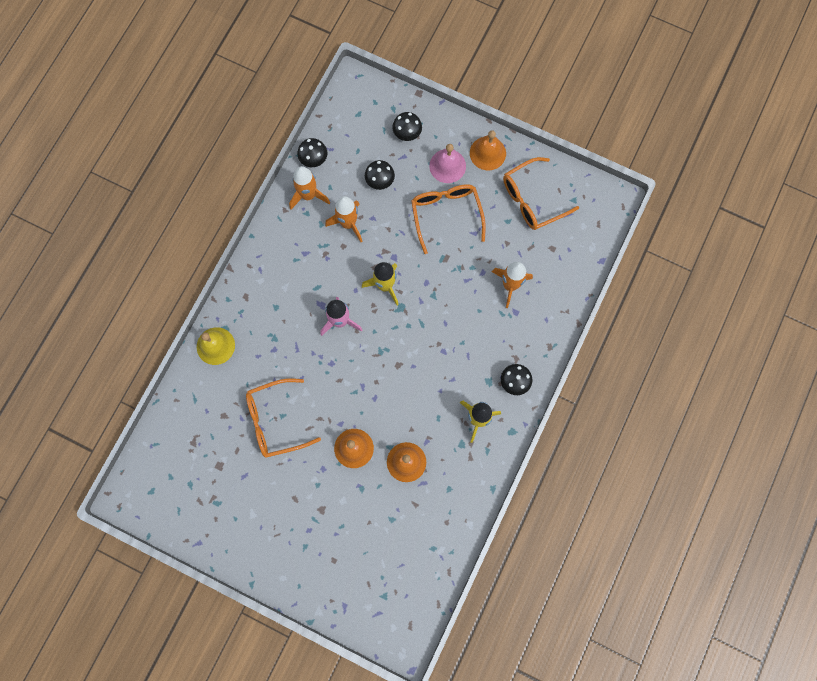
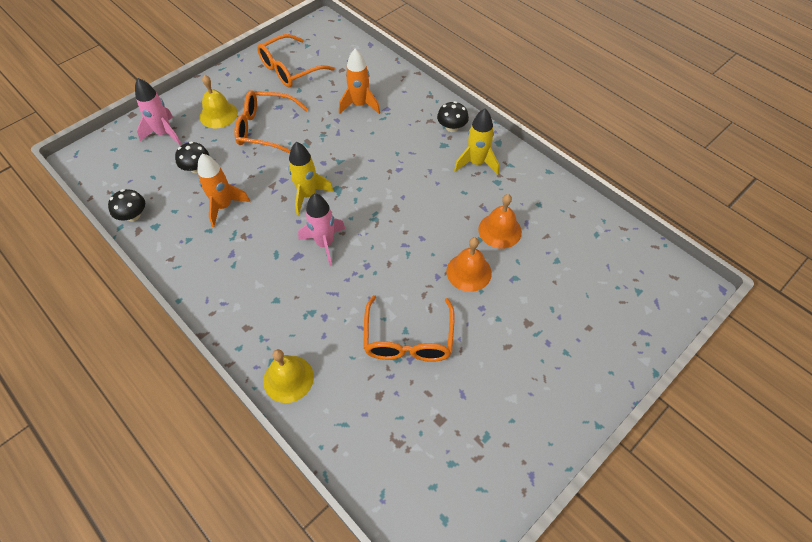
camera: 70 degrees left, 20 degrees down
(308, 195) = (170, 232): orange rocket -> none
(407, 133) = (164, 134): black mushroom -> pink rocket
(447, 166) = (218, 114): pink bell -> yellow bell
(487, 153) = (226, 85): orange bell -> none
(532, 200) = (289, 69): orange glasses -> orange glasses turned 60 degrees clockwise

